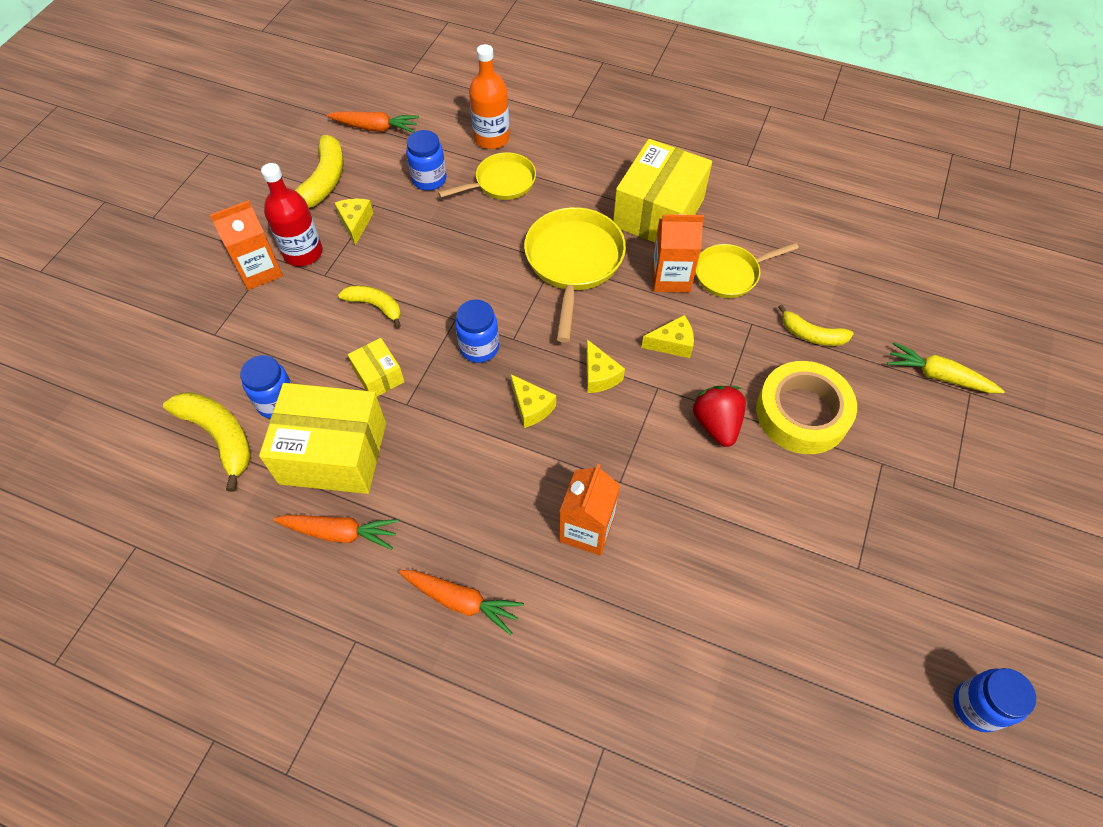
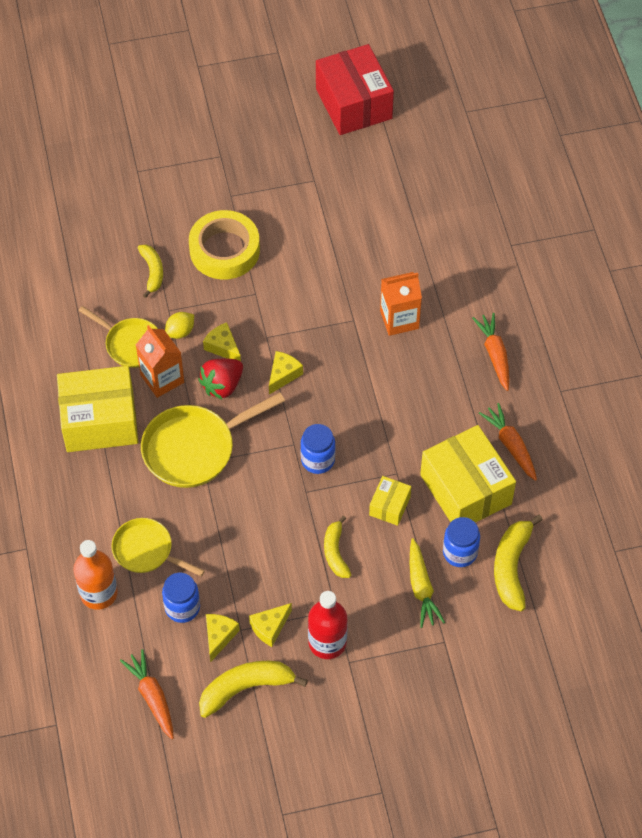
camera: 125 degrees left, 0 degrees up
(259, 271) = (368, 659): orange carton -> none
(531, 407) = (339, 399): yellow cheese -> yellow cheese (219, 636)
(716, 424) = (270, 291): red strawberry -> red strawberry (222, 385)
(717, 319) = (180, 332): none -> yellow lemon
(938, 376) = (136, 191): yellow carrot -> yellow carrot (421, 588)
(977, 706) = (353, 103): blue jar -> red box

